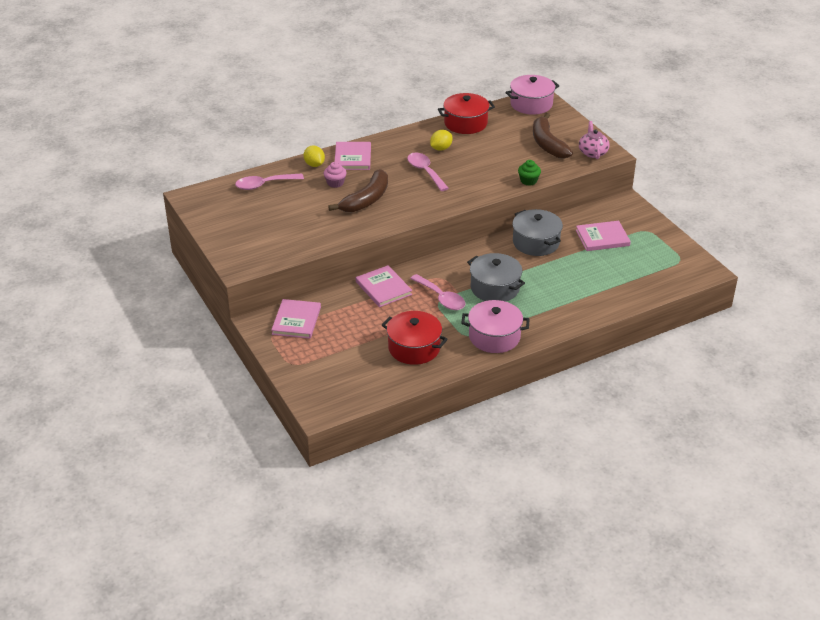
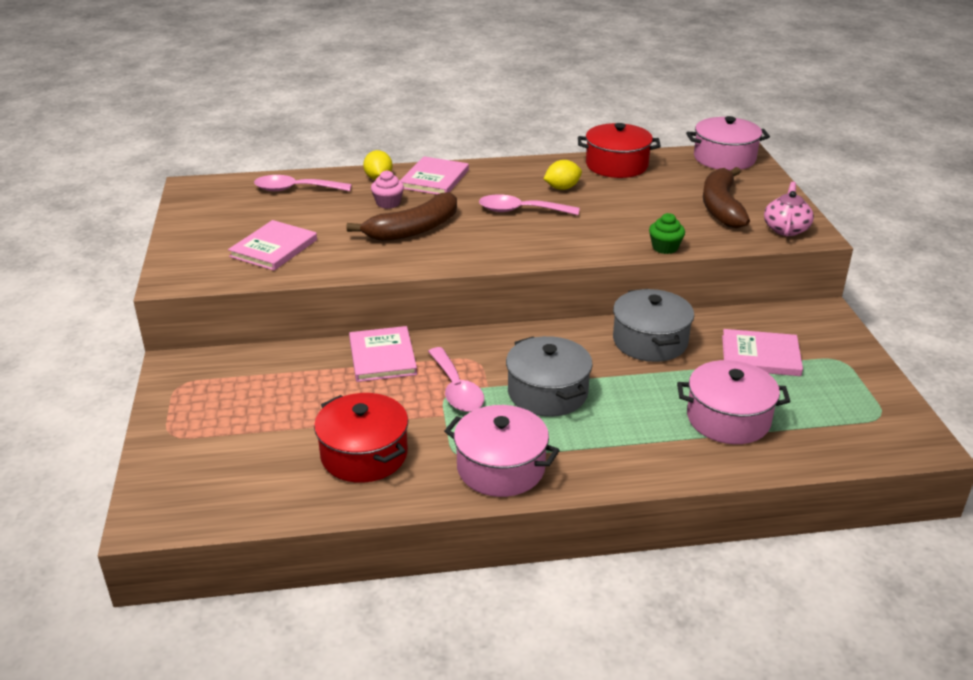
camera: 20 degrees right, 5 degrees down
(296, 321) = (228, 374): pink book -> pink book (274, 248)
(425, 172) = (520, 211): pink spoon -> pink spoon turned 75 degrees counterclockwise
(601, 280) = (728, 419): none -> pink pot

